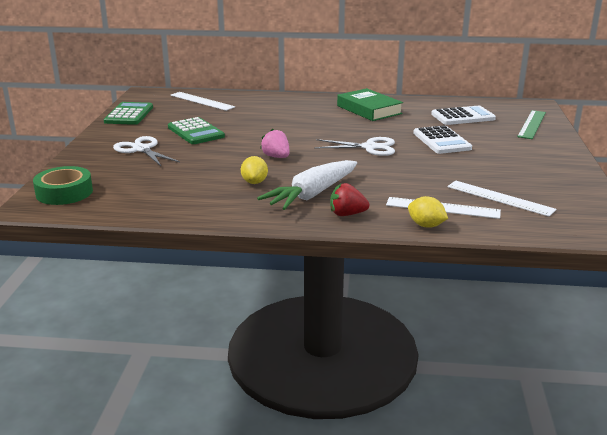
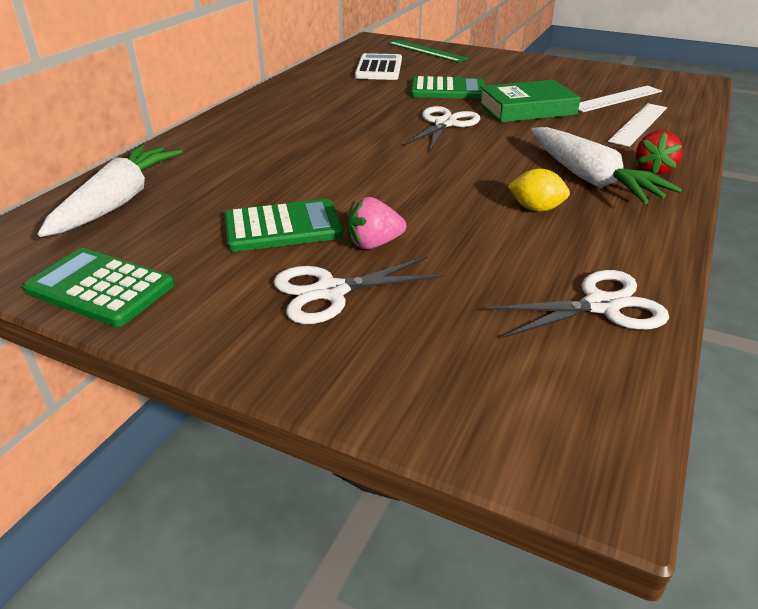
camera: 70 degrees left, 10 degrees up
(64, 192) = (526, 412): green tape -> none
(151, 203) = (601, 306): none -> white scissors
(202, 101) = (118, 202): white ruler -> white carrot
(276, 157) = (445, 180): pink strawberry -> pink strawberry (374, 244)
(369, 110) = (307, 101): green book -> green book (527, 109)
(426, 225) = (684, 139): yellow lemon -> none
(441, 141) = (447, 90): white calculator -> green calculator

